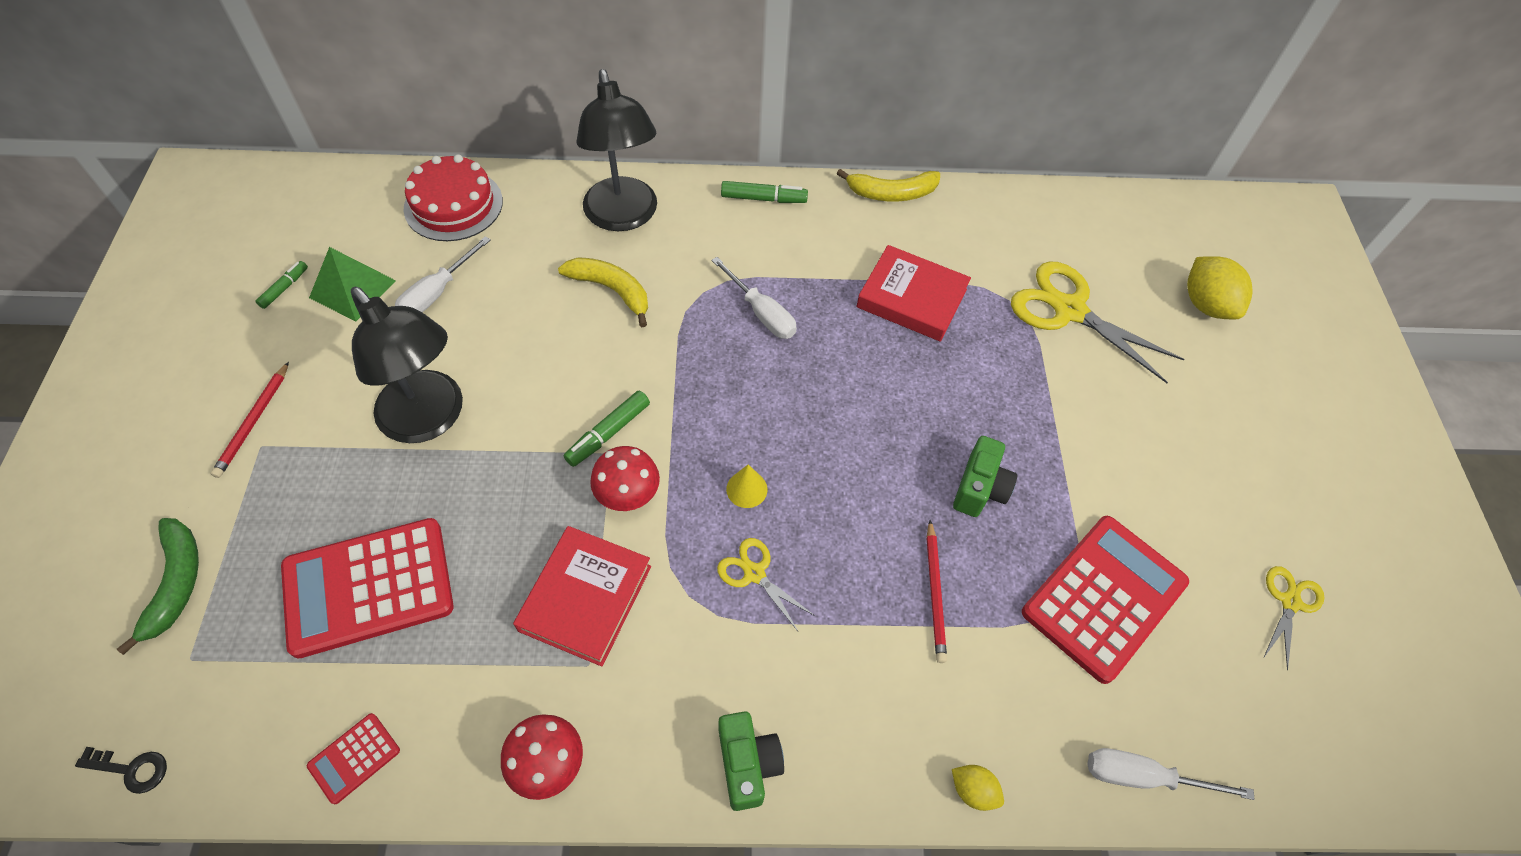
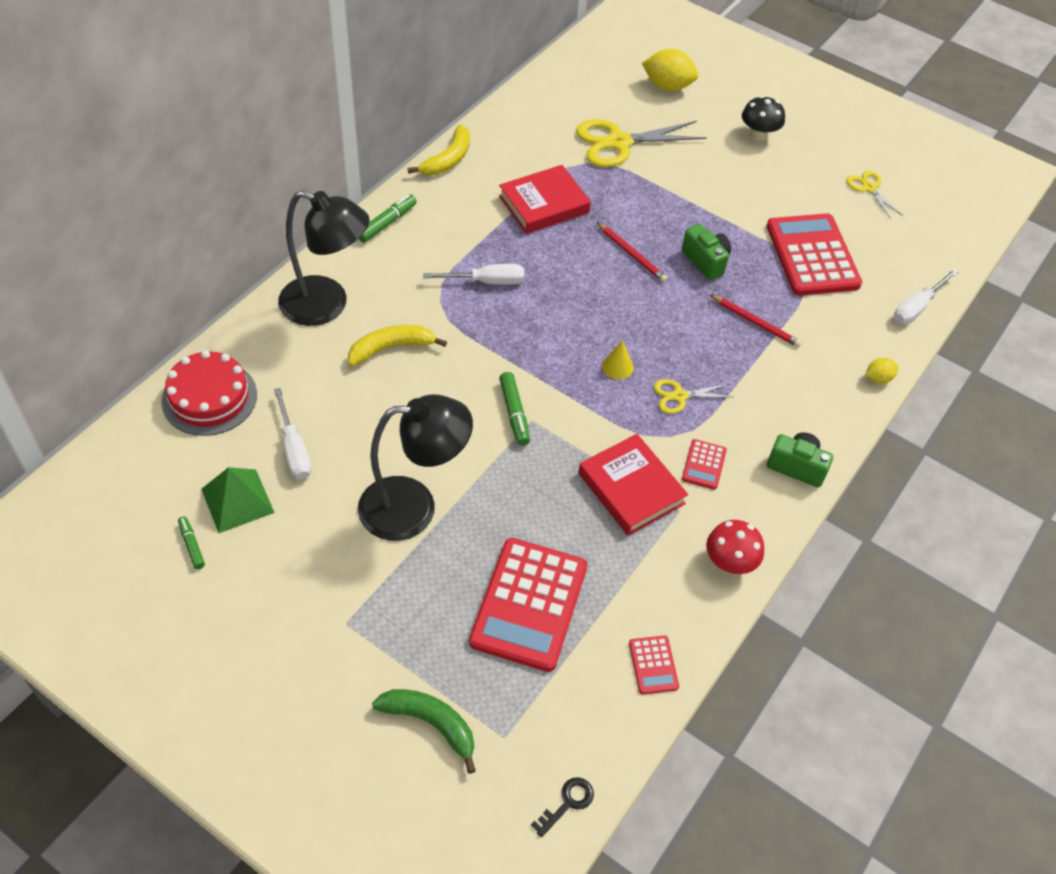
camera: 55 degrees left, 5 degrees down
(254, 422) = (317, 619): red pencil -> red pencil (632, 254)
(628, 495) = (572, 428): red mushroom -> none
(673, 655) = (703, 465): none -> red calculator
(1237, 432) = (758, 135): none -> black mushroom

